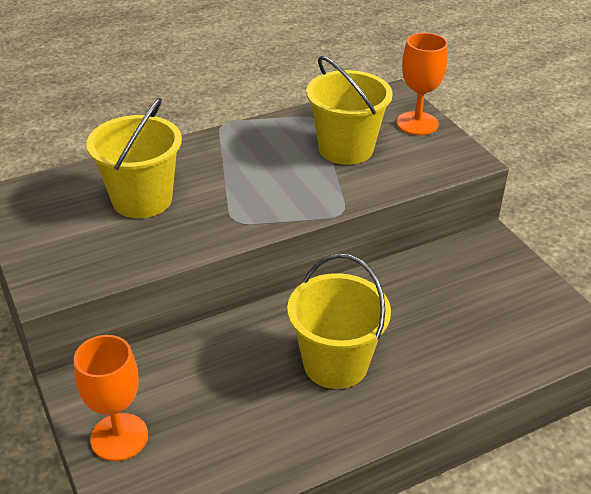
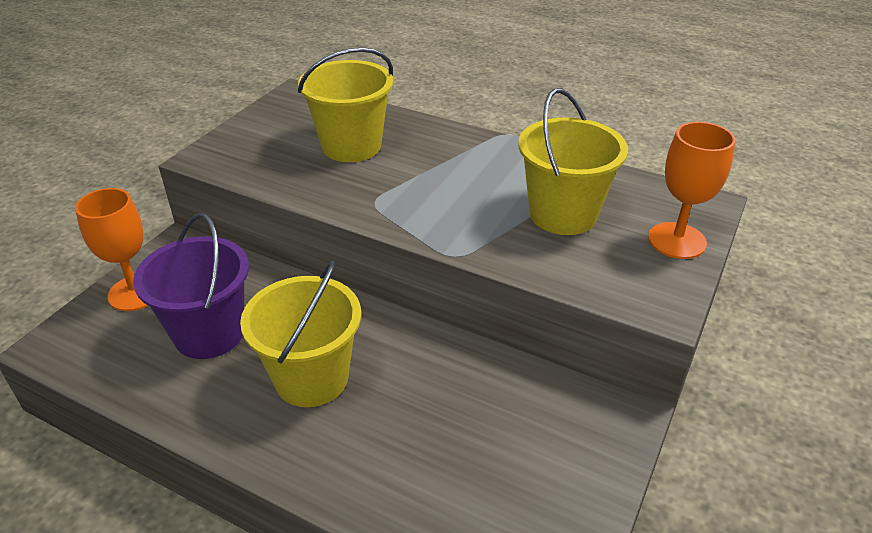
camera: 55 degrees right, 0 degrees up
(227, 404) = (209, 333): none -> purple bucket

